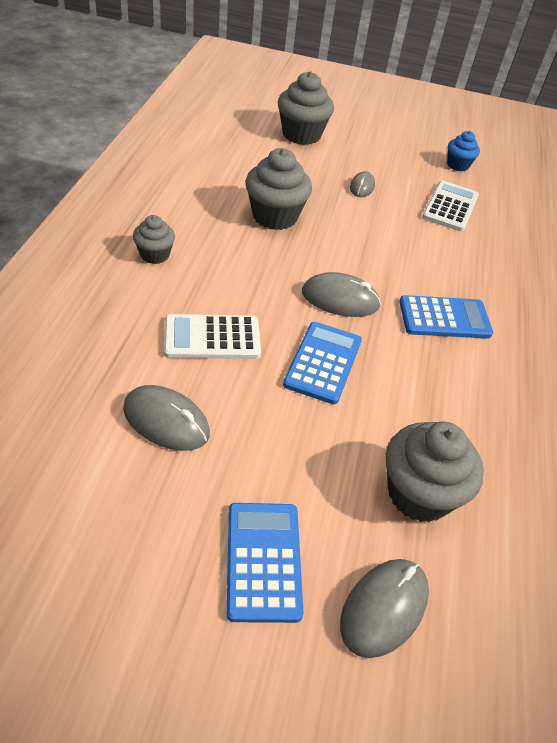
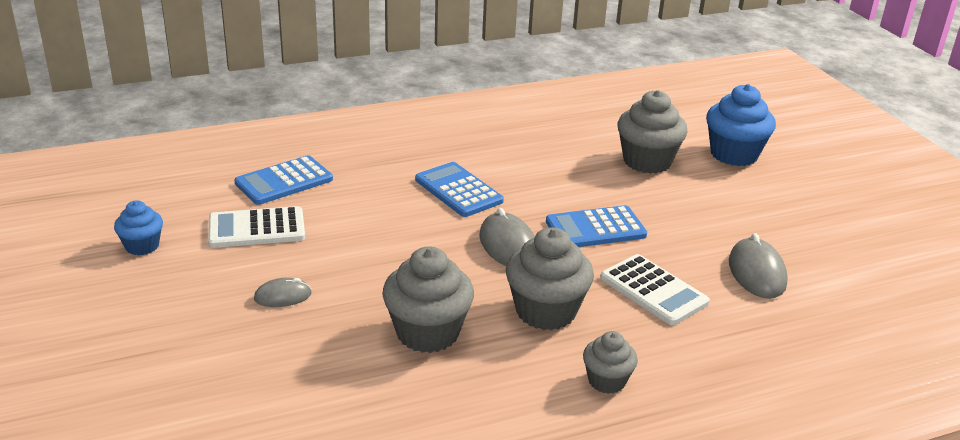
camera: 120 degrees left, 15 degrees down
(263, 561) = (774, 196): blue calculator -> blue calculator (284, 181)
(301, 135) = (189, 394): grey cupcake -> grey cupcake (545, 311)
(384, 608) = (734, 154): grey mouse -> blue cupcake

